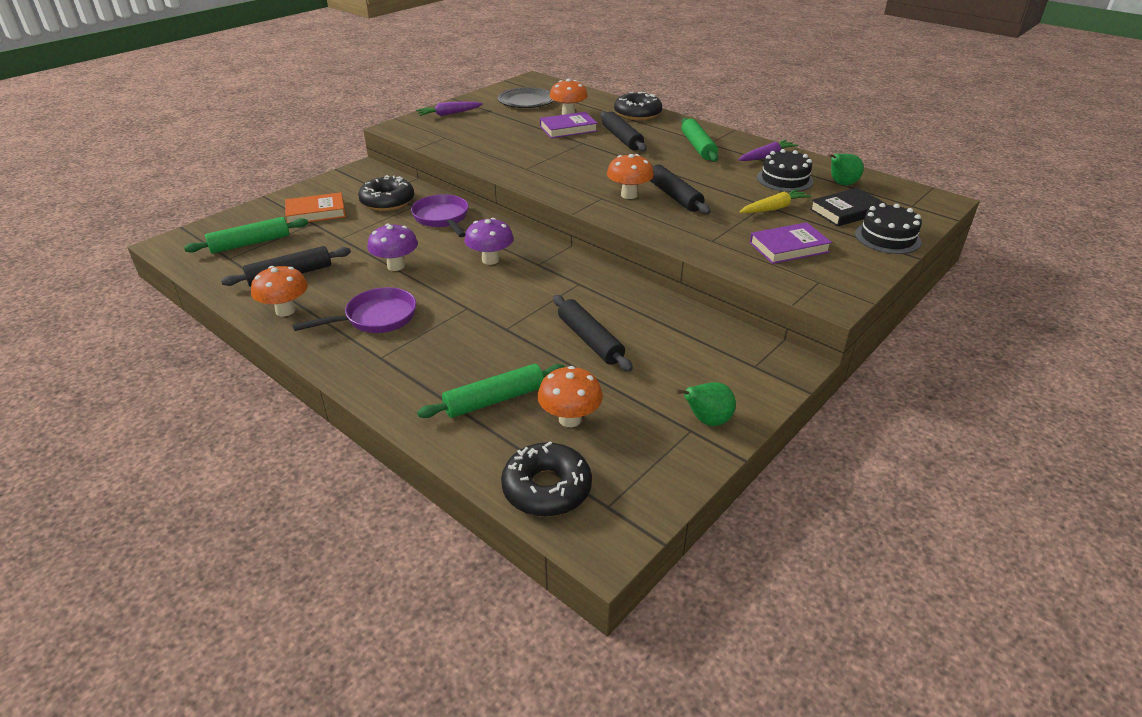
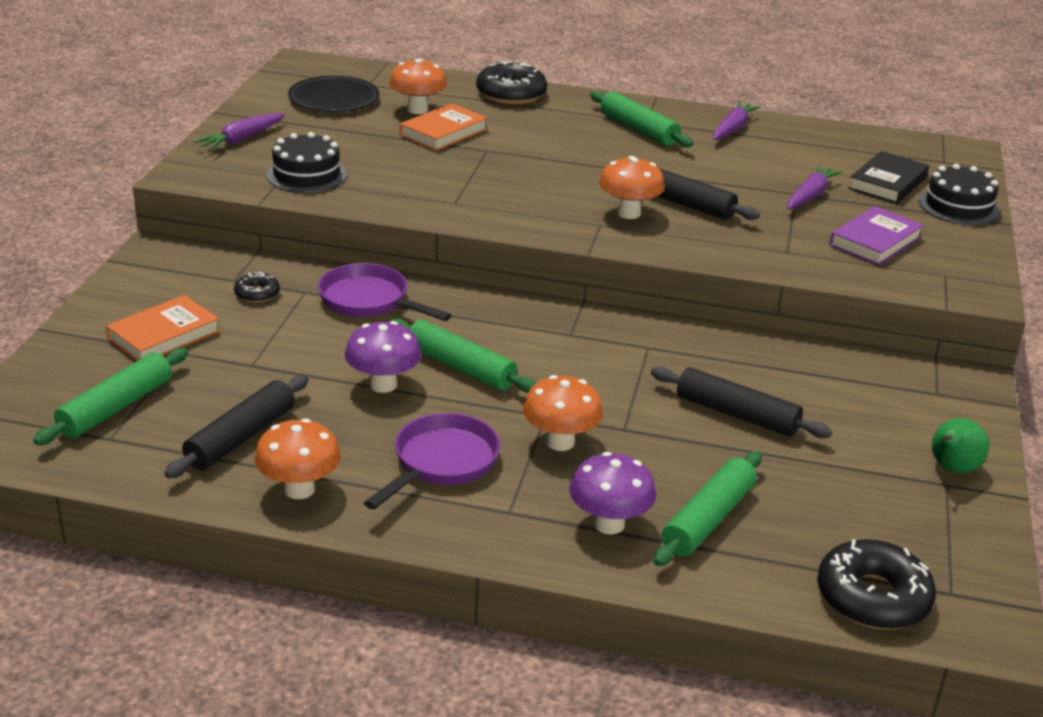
camera: 30 degrees left, 5 degrees down
(387, 201) = (257, 294): black donut -> black donut, size x0.51
(450, 267) = (460, 367): none -> green rolling pin
(490, 260) = (502, 344): purple mushroom -> purple mushroom (609, 524)
(568, 129) = (443, 132): purple book -> orange book
(570, 419) = (814, 514): orange mushroom -> orange mushroom (560, 442)
(622, 138) = (531, 134): black rolling pin -> none
(774, 208) = (810, 195): yellow carrot -> purple carrot
(784, 179) = (783, 155): black cake -> black cake (306, 175)
(841, 184) = (848, 149): green pear -> none

